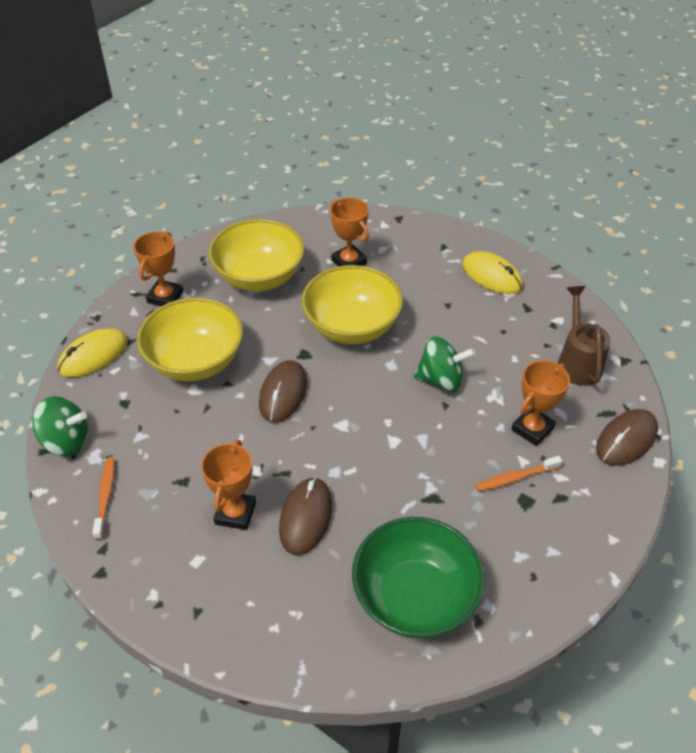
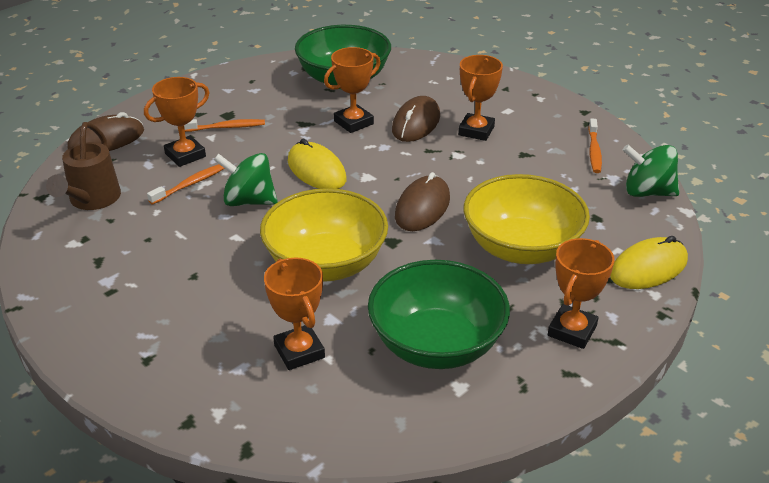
camera: 170 degrees left, 10 degrees down
(259, 277) = (436, 344): yellow bowl -> green bowl
(377, 507) = (353, 122): none -> orange trophy
(492, 276) = (110, 306): yellow mouse -> yellow mouse (316, 170)
(504, 392) = (190, 184): none -> orange toothbrush

